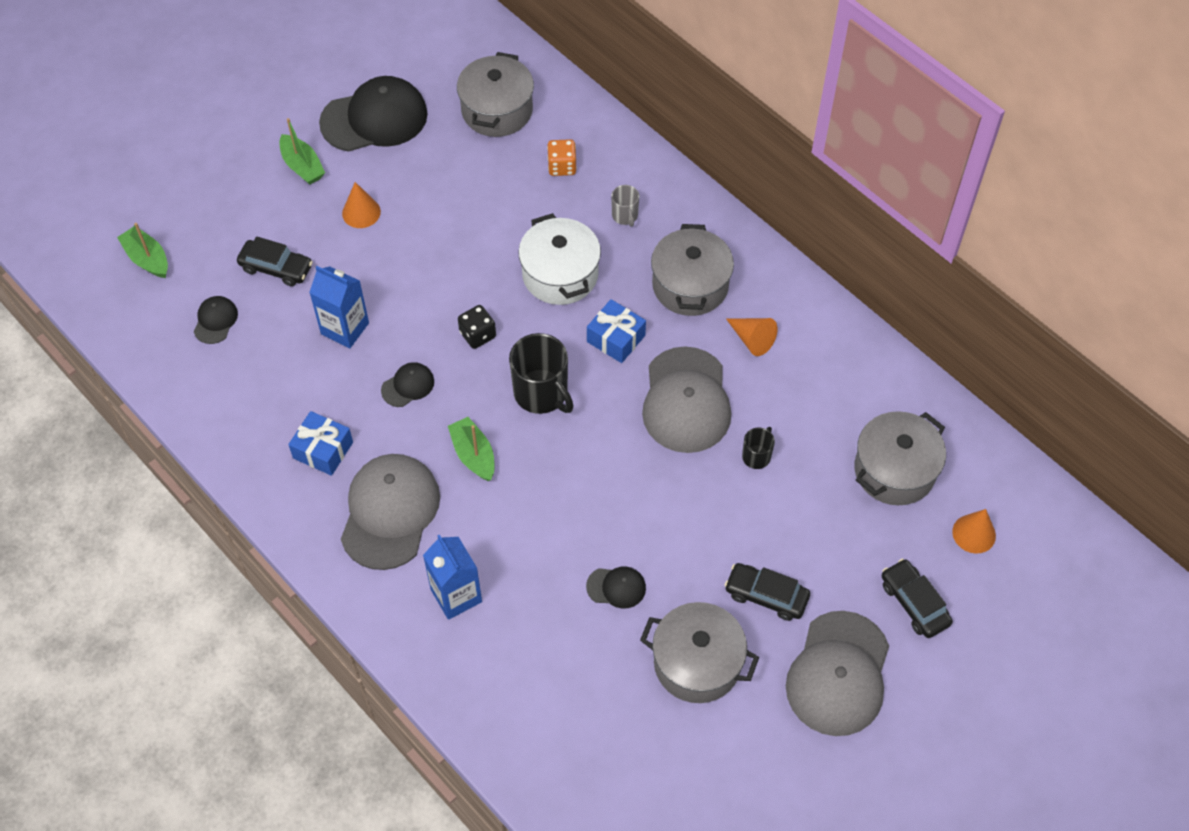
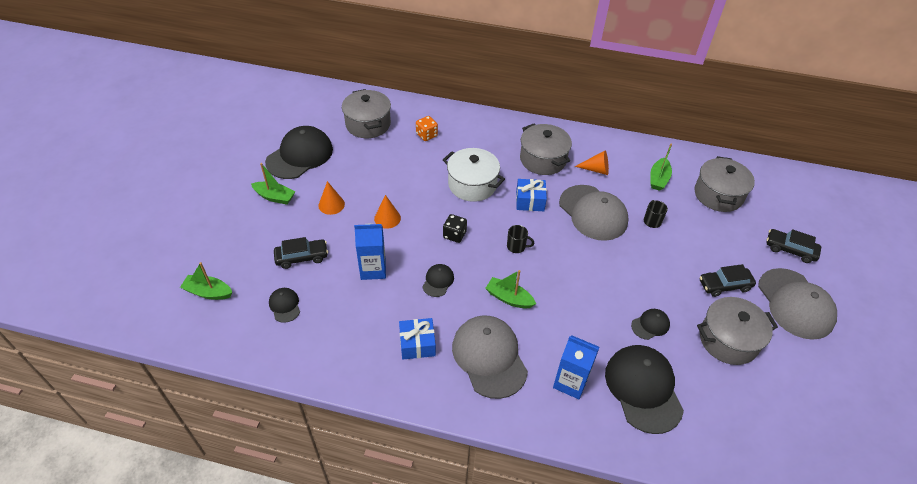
camera: 35 degrees left, 10 degrees down
(533, 654) = (643, 389): none -> black cap
(542, 393) = (516, 247): black mug -> black mug, size x0.52
(625, 216) = (480, 143): grey mug -> none
(829, 400) = (658, 179): none -> green boat
(974, 533) = (779, 204): orange cone -> orange cone (387, 218)

